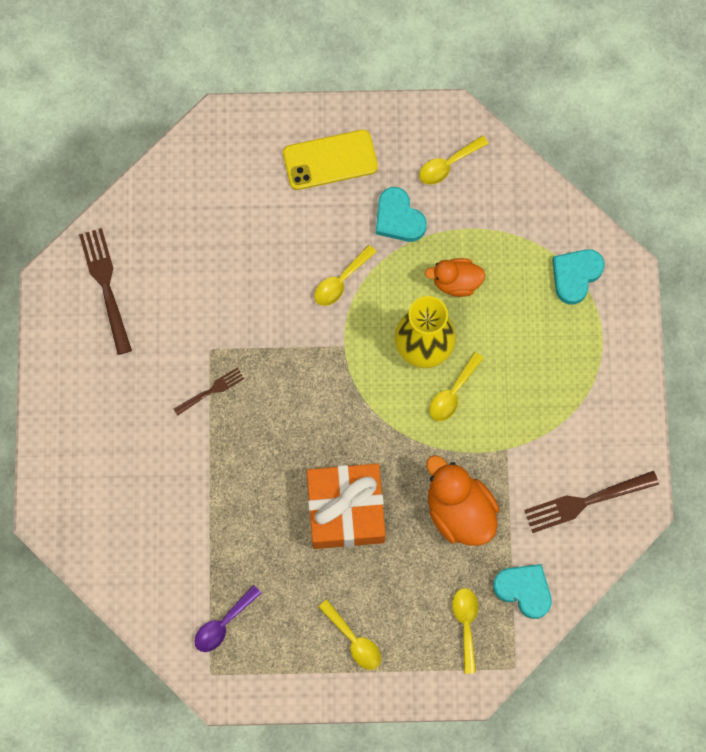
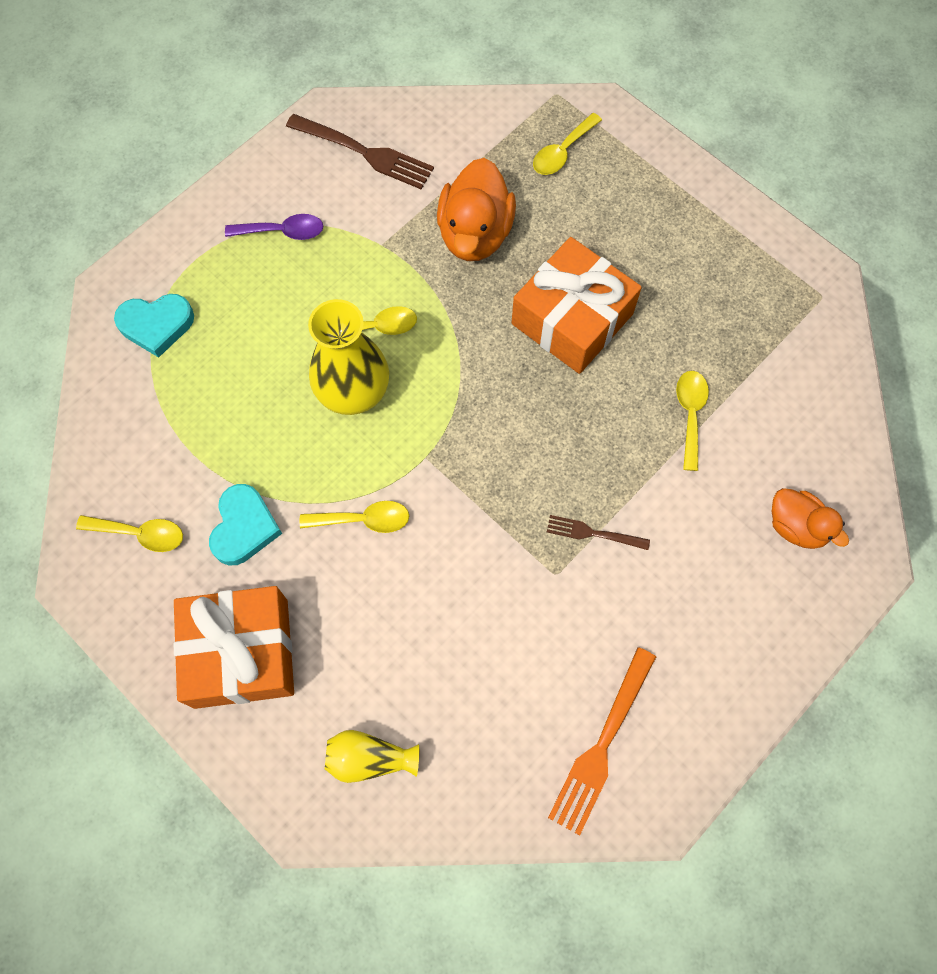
camera: 135 degrees left, 5 degrees down
(106, 286) = (602, 745): brown fork -> orange fork
(215, 173) = (369, 758): none -> yellow vase
(223, 624) = (774, 324): purple spoon -> purple spoon (282, 232)
(330, 160) = (241, 653): yellow phone -> orange gift
(354, 640) = (669, 217): yellow spoon -> yellow spoon (690, 414)
(456, 282) = (262, 418): orange duck -> orange duck (796, 526)
(524, 590) = (488, 136): turquoise heart -> none

